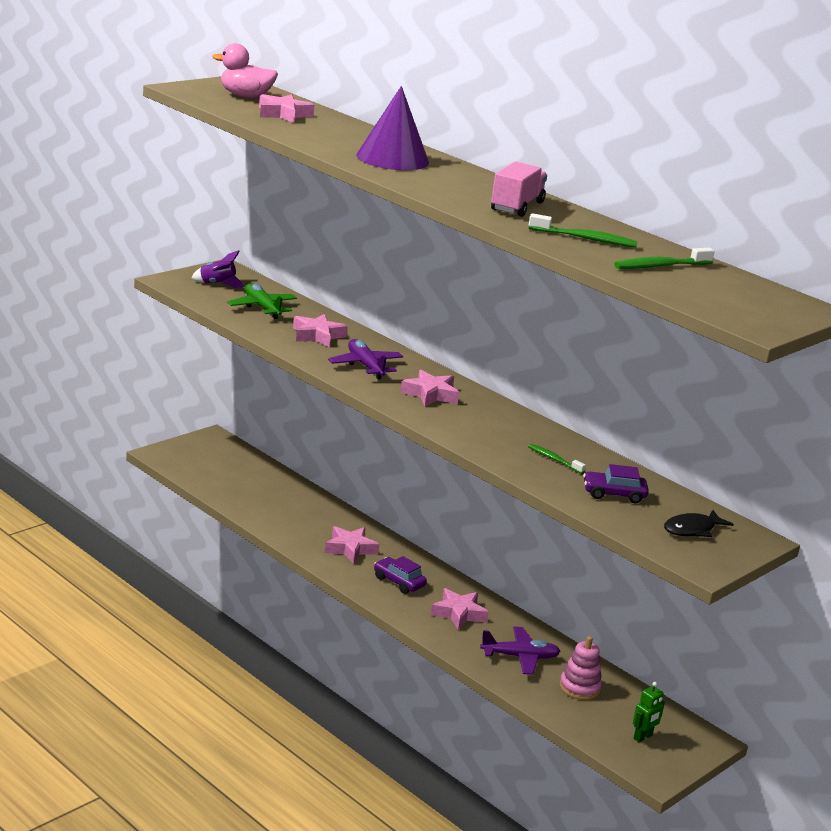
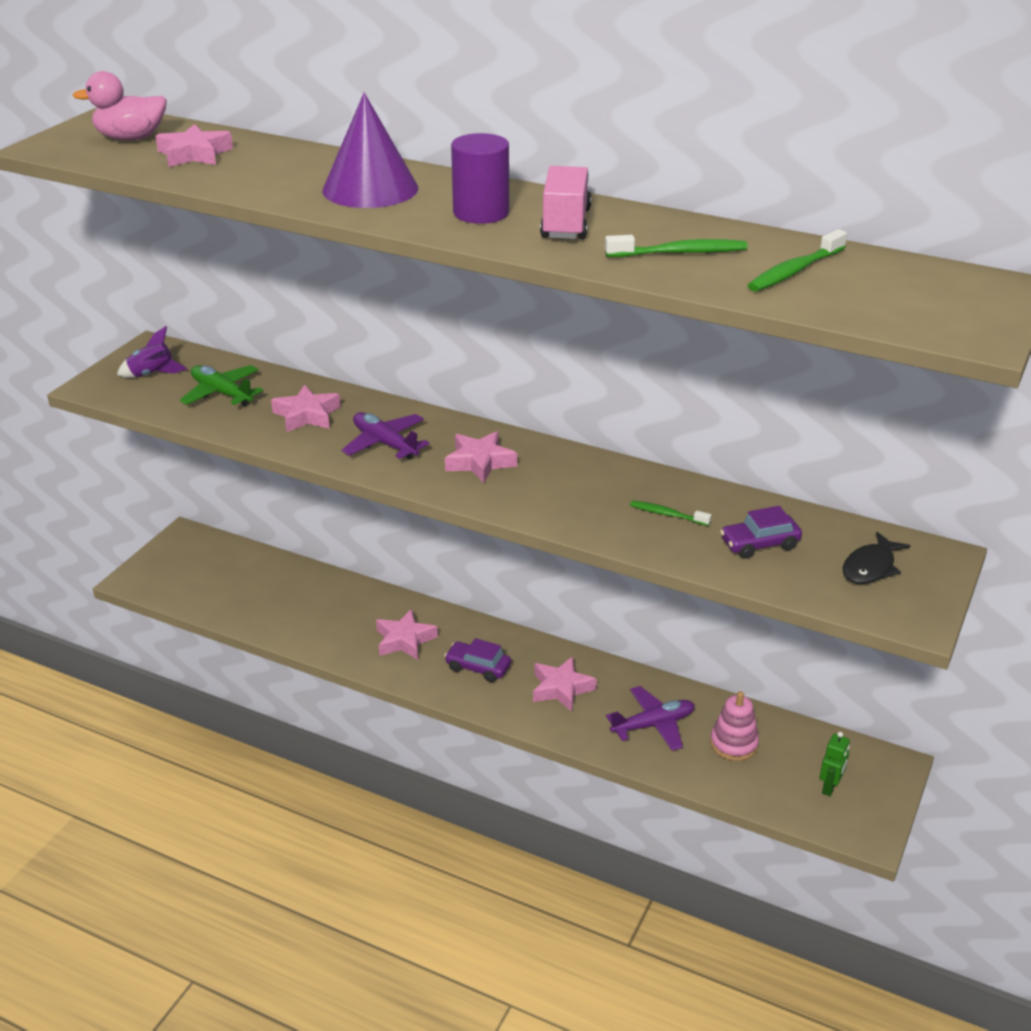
camera: 15 degrees left, 10 degrees up
(460, 187) = (481, 213): none -> purple cylinder

